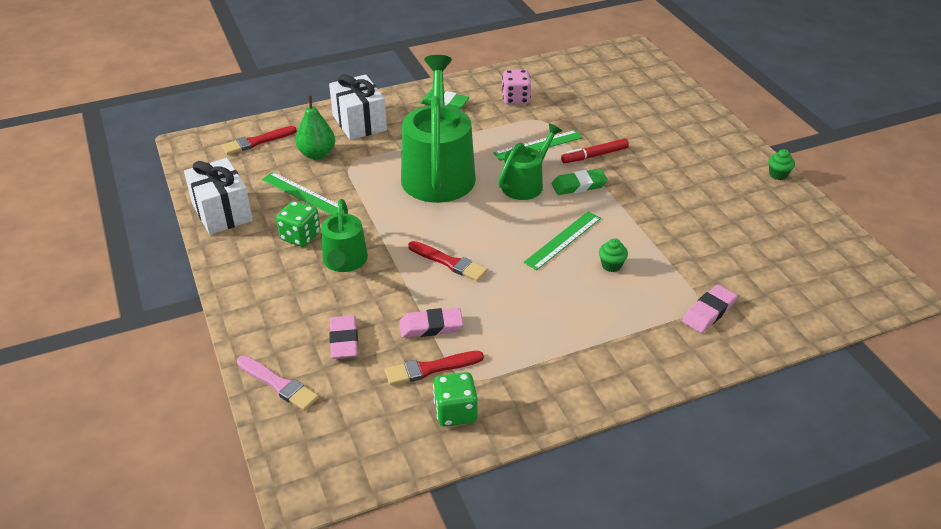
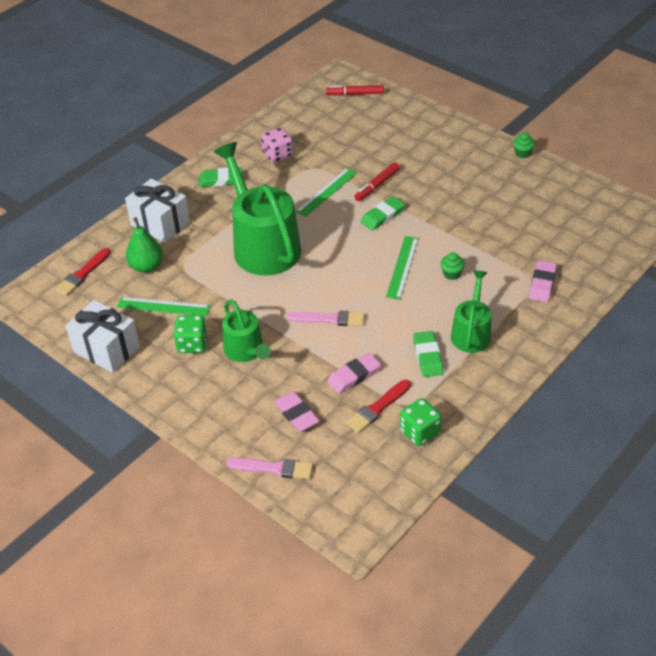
camera: 25 degrees left, 5 degrees up
(449, 262) = (329, 319): red brush -> pink brush
(523, 338) = (427, 356): none -> green eraser
(525, 184) = (340, 230): green watering can -> green watering can (471, 333)
(634, 69) = (355, 94): none -> red marker

